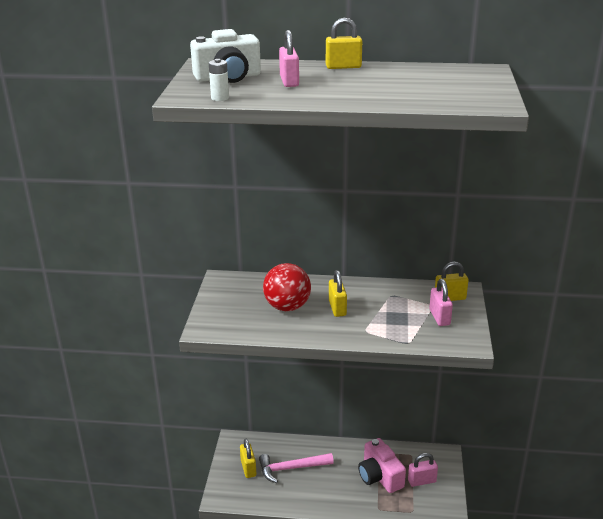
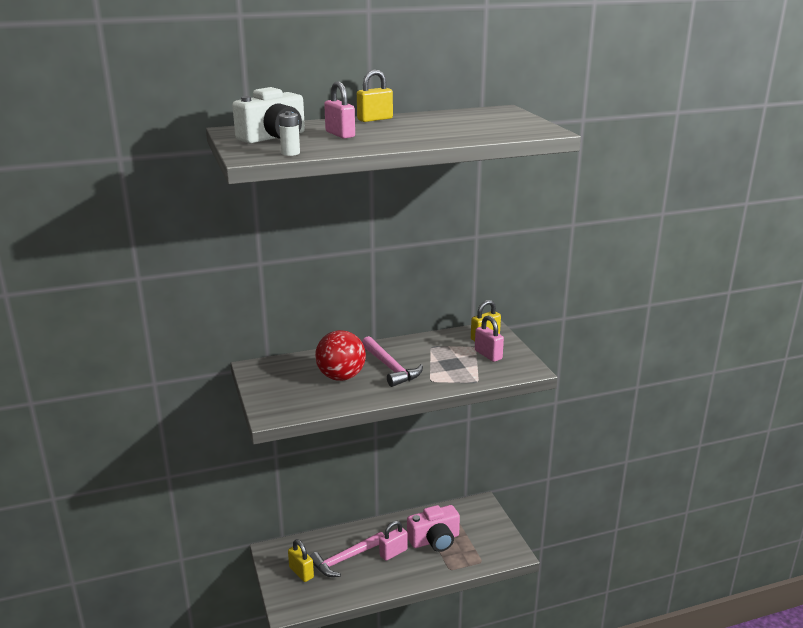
camera: 25 degrees left, 5 degrees down
(337, 308) = (390, 367): yellow padlock -> pink hammer
(380, 476) = (434, 540): pink camera -> pink camera turned 60 degrees counterclockwise
(422, 481) = (475, 532): pink padlock -> pink padlock (393, 552)

